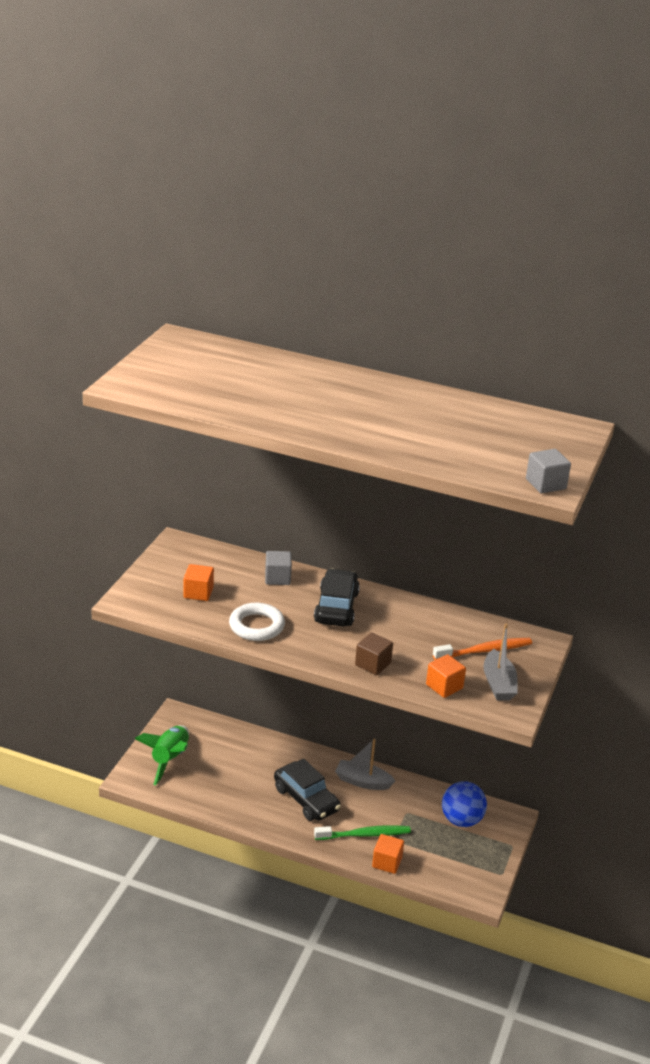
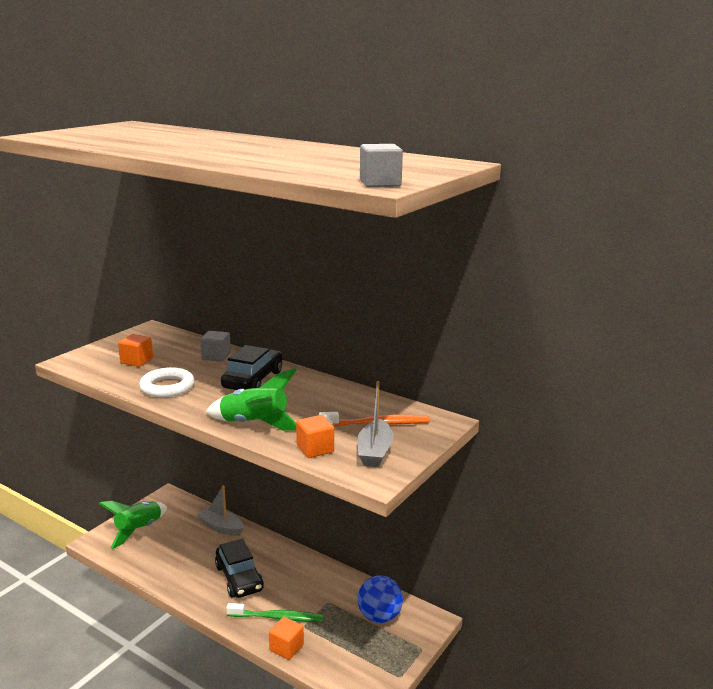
camera: 15 degrees right, 10 degrees down
(362, 781) = (299, 569): grey boat -> grey boat (221, 527)
(373, 664) = (254, 424): brown cube -> green rocket

